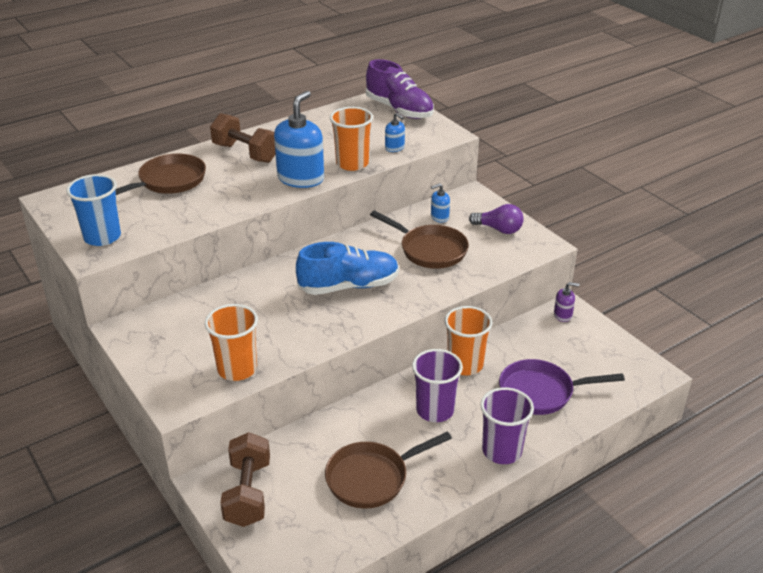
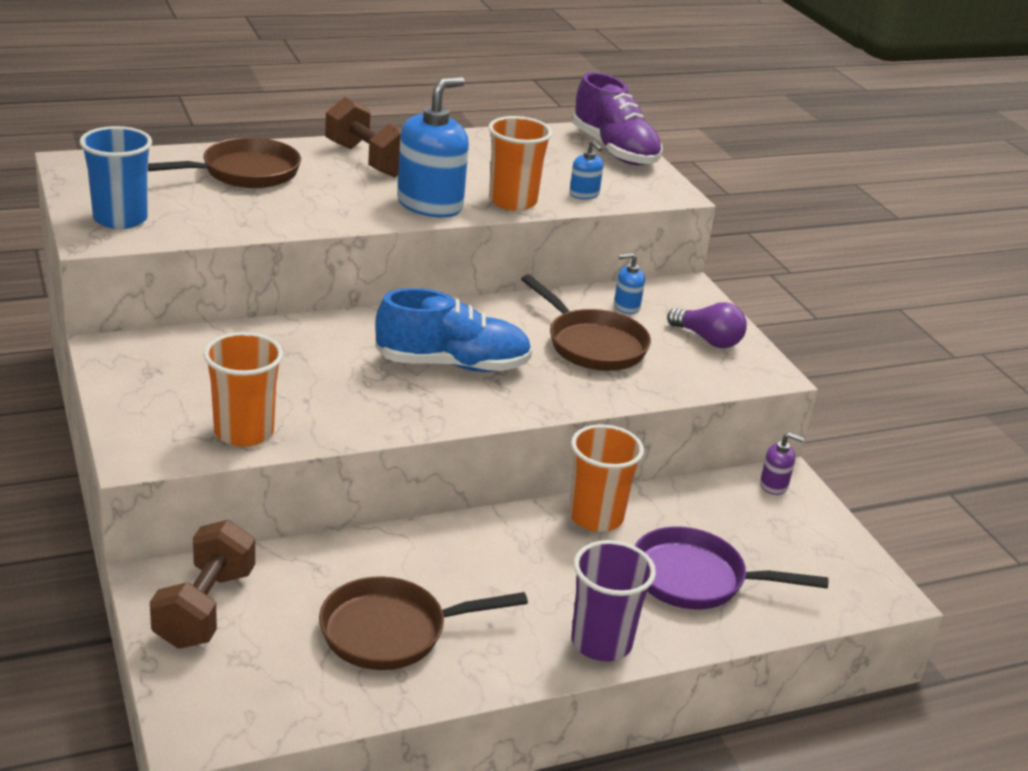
camera: 10 degrees right, 5 degrees down
(435, 410) = (524, 566): purple cup -> none

